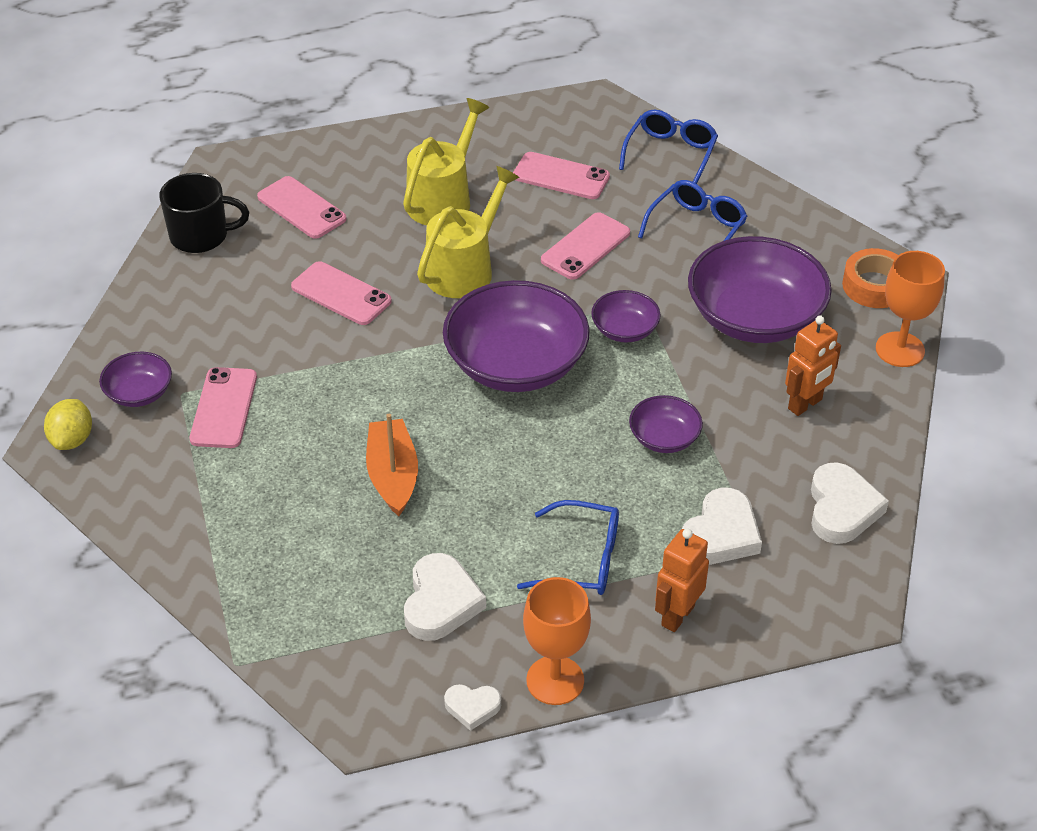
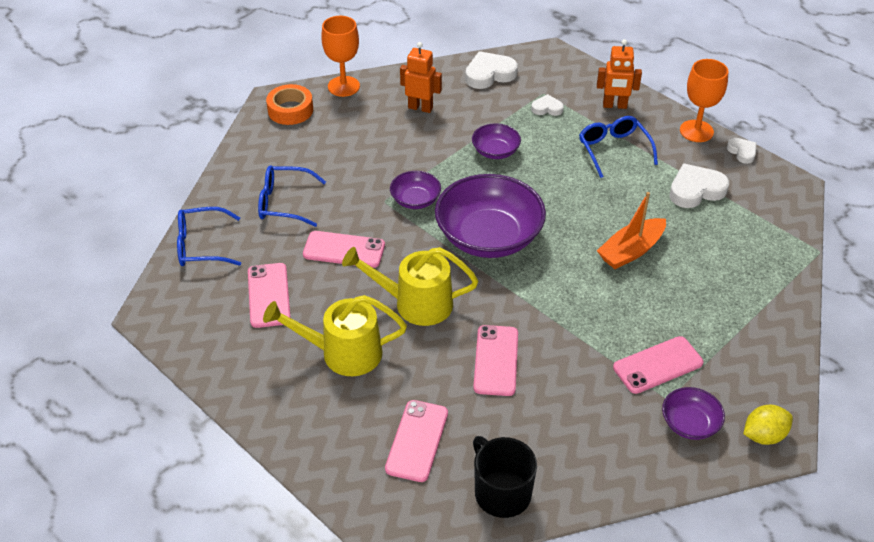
camera: 120 degrees left, 0 degrees up
(720, 534) = (547, 108): white heart -> white heart, size x0.57
(754, 317) = (359, 149): purple bowl -> none

